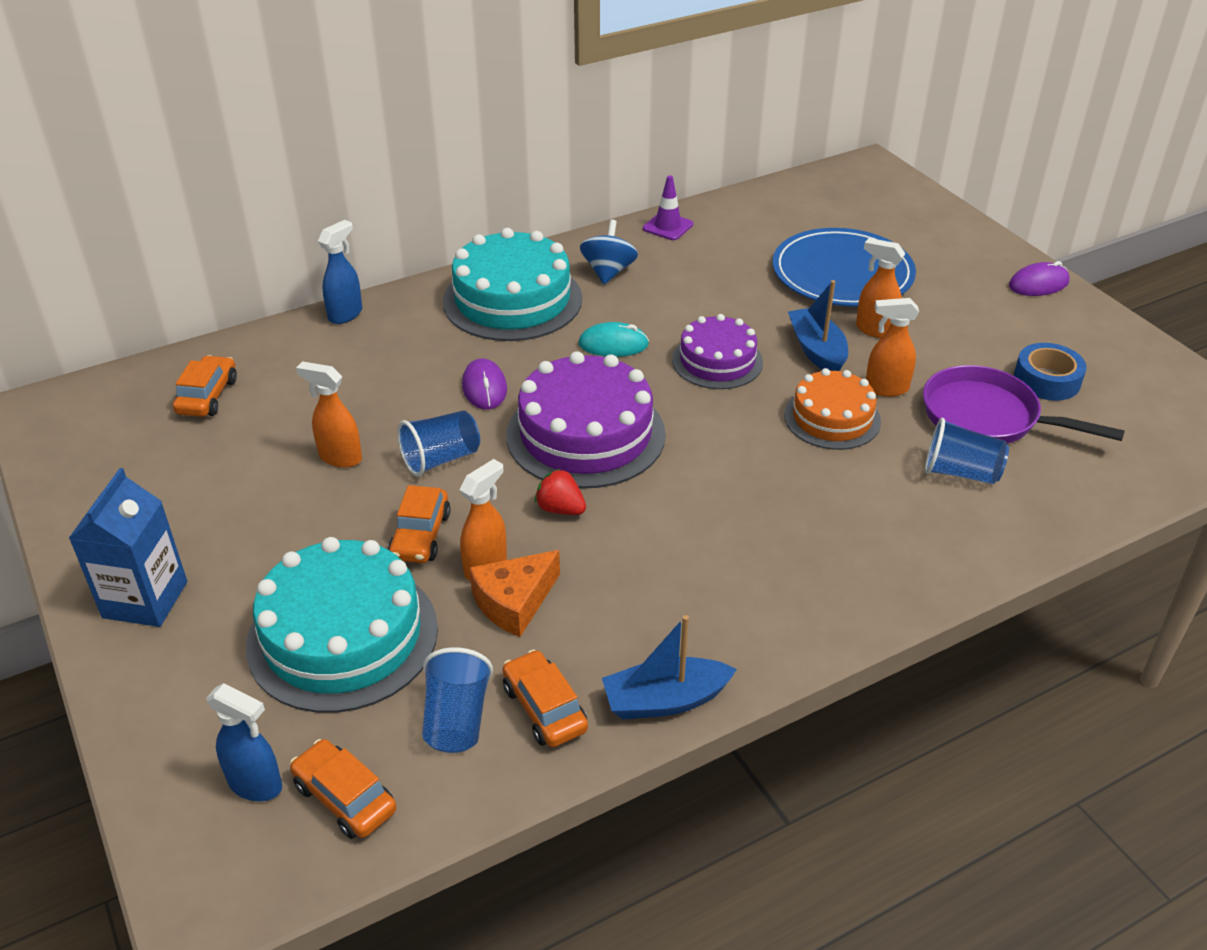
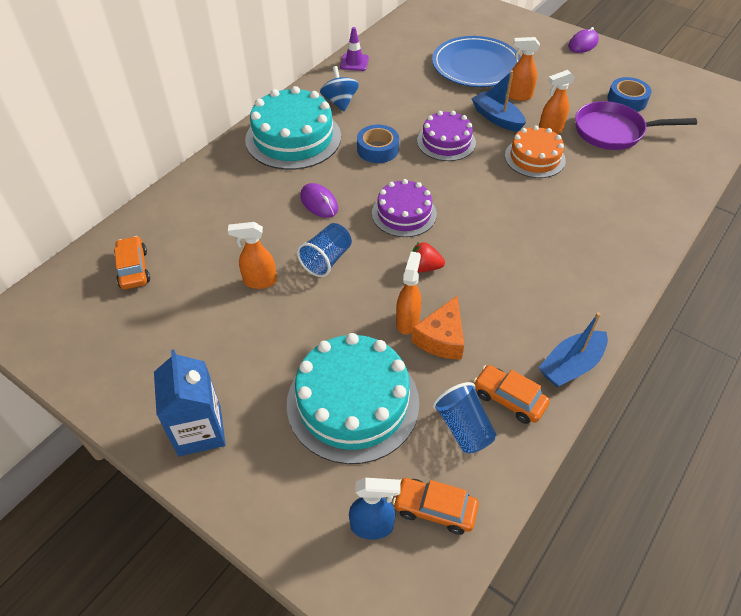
camera: 25 degrees left, 10 degrees up
(346, 314) = (189, 180): blue spray bottle -> none
(420, 535) = (352, 316): orange car -> none
(585, 434) = (404, 213): purple cake -> purple cake, size x0.61
(613, 344) = (377, 149): turquoise mouse -> blue tape
(960, 472) = (623, 169): blue cup -> none

